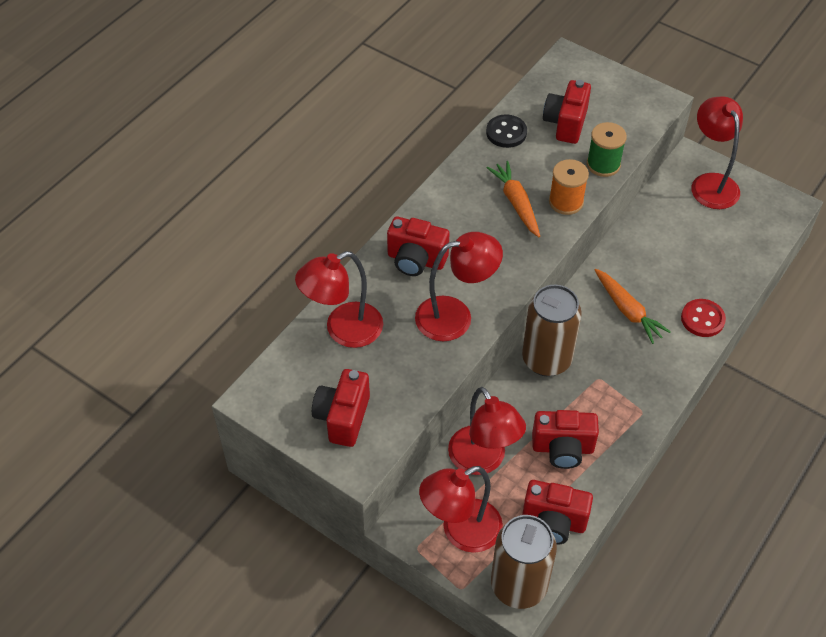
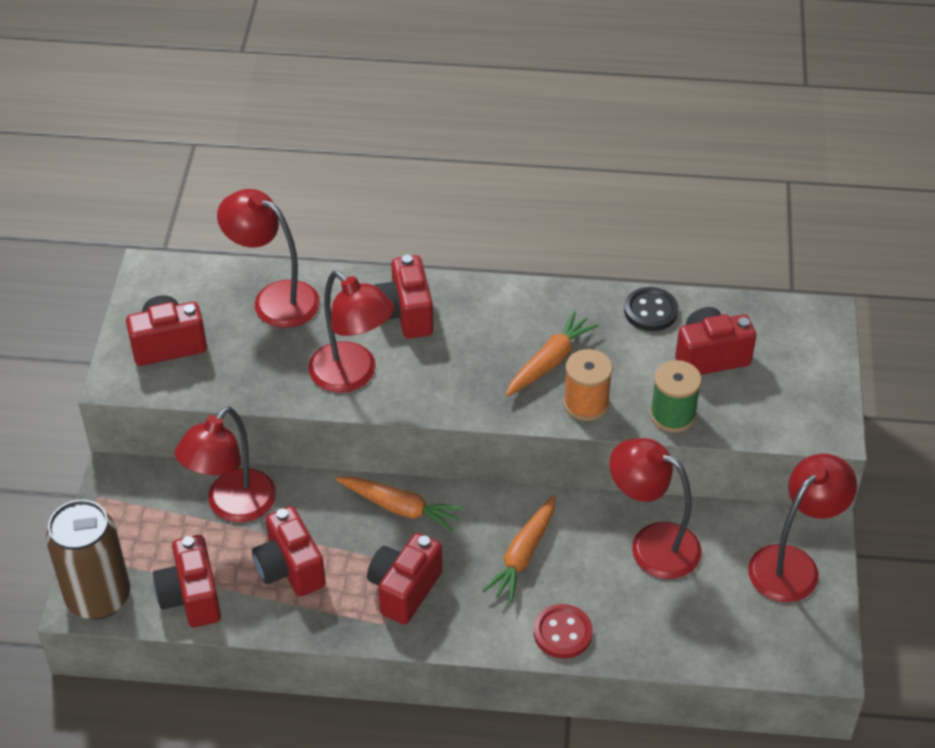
camera: 60 degrees right, 5 degrees down
(461, 532) = (136, 524): red lamp -> red lamp (652, 544)
(546, 359) = (400, 508): brown can -> orange carrot
(620, 389) = (404, 590): none -> red camera

